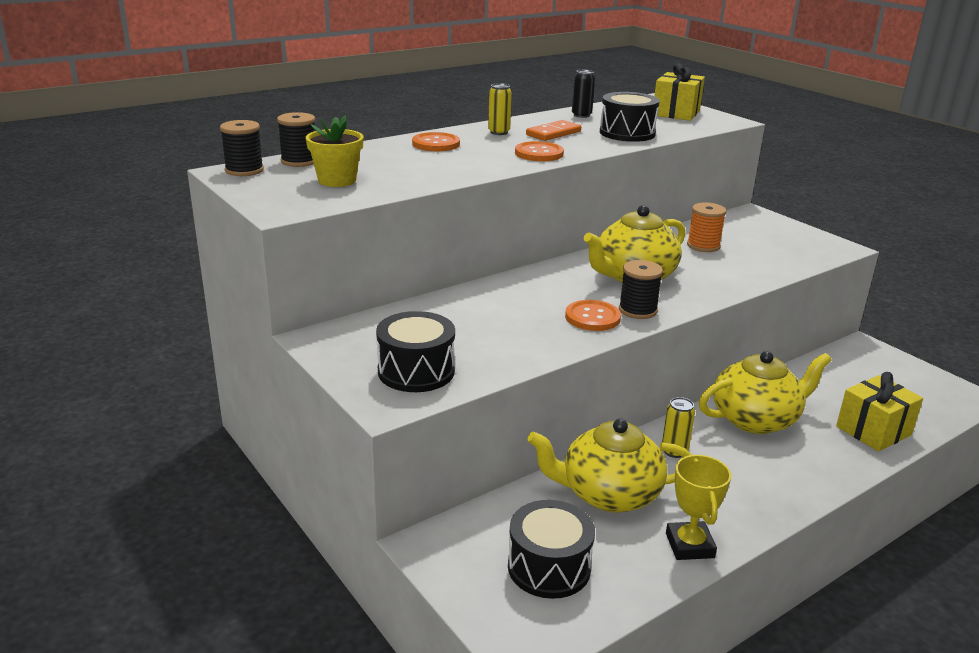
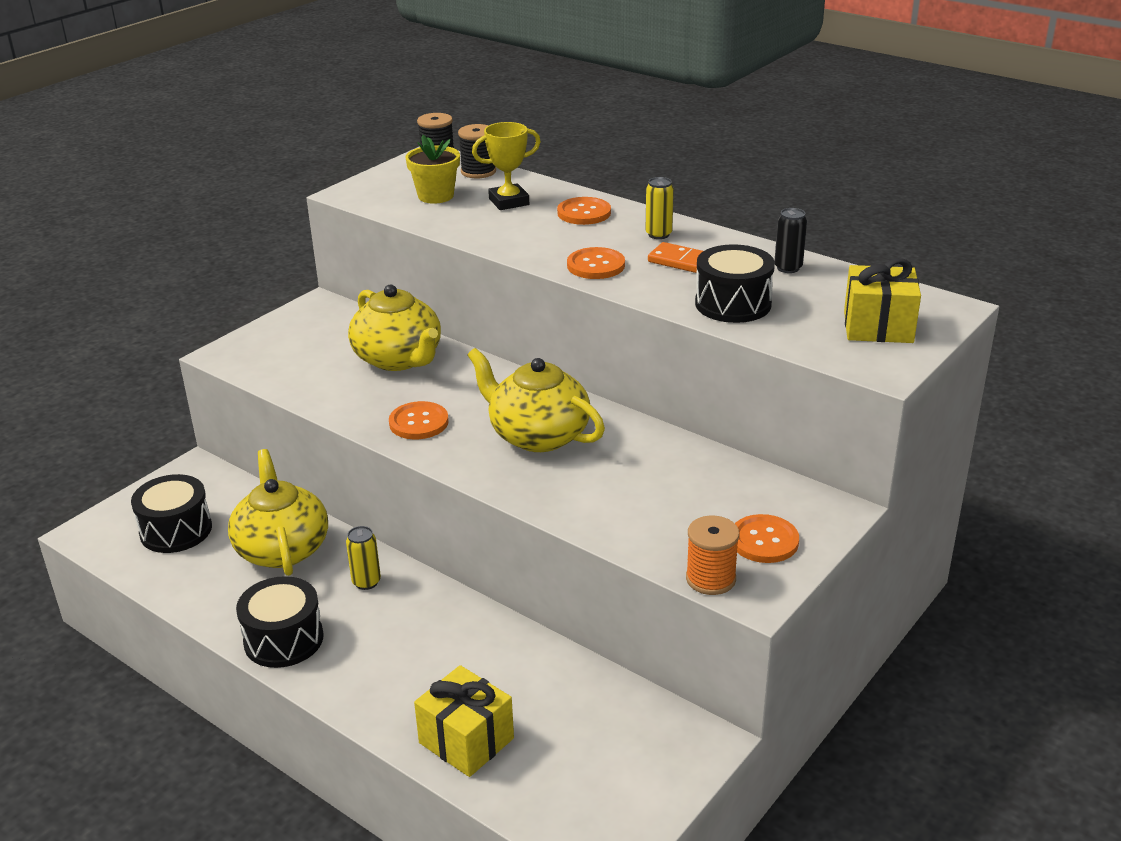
camera: 75 degrees right, 5 degrees up
(416, 371) = (278, 355): black drum -> black drum (283, 639)
(637, 310) = (448, 447): black spool -> none
(689, 545) = (216, 604): yellow trophy -> yellow trophy (509, 202)
(703, 246) = (669, 476): orange spool -> orange spool (710, 579)
(755, 419) = (453, 638): yellow teapot -> yellow teapot (399, 359)
(783, 235) = (764, 541): none -> orange button

